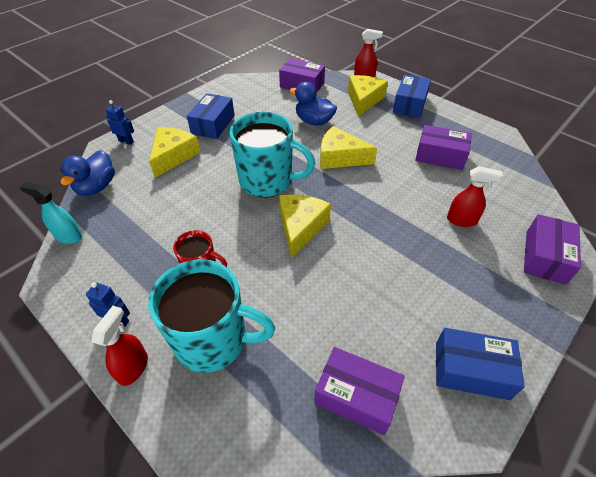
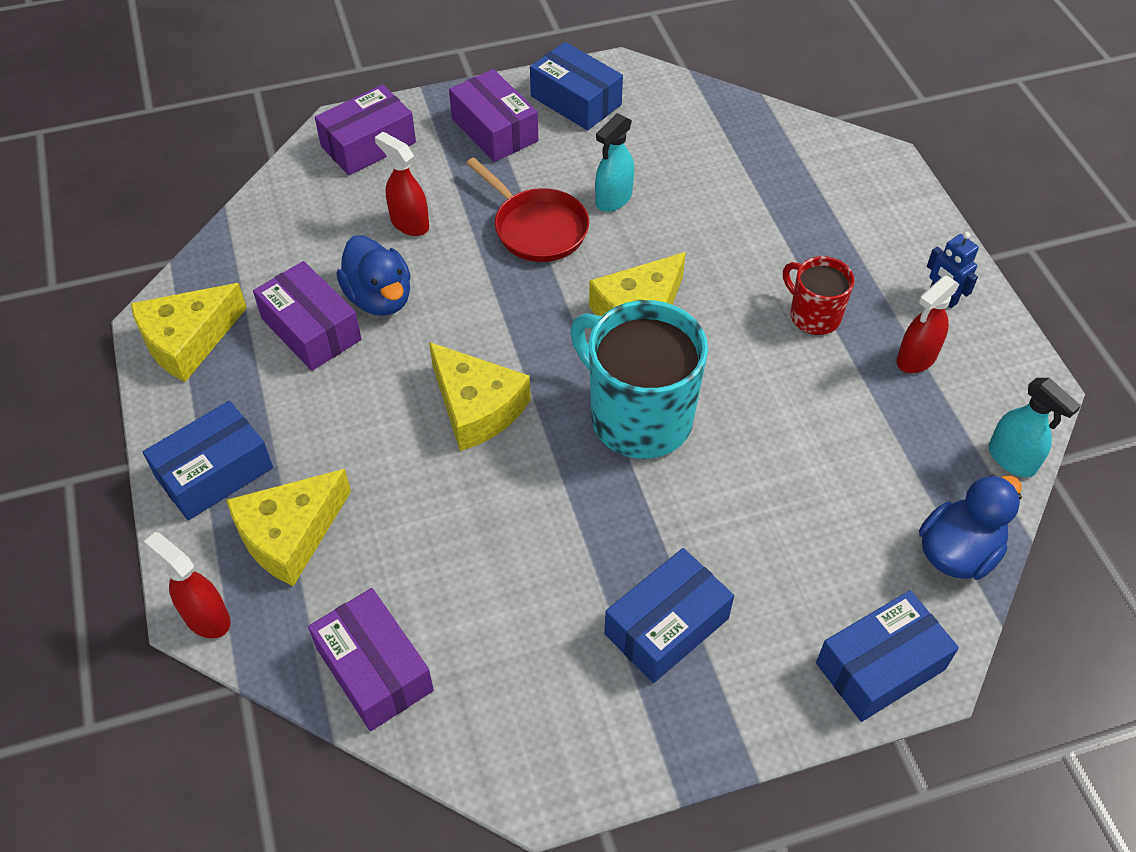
camera: 150 degrees left, 5 degrees up
(126, 141) = (880, 666): blue robot -> blue box
(133, 367) = (930, 241): red spray bottle -> red spray bottle (916, 359)
(173, 156) = (787, 565): yellow cheese -> yellow cheese (188, 340)
(213, 340) = (829, 230): turquoise mug -> none
(314, 121) = (448, 523): blue duck -> blue duck (379, 298)
(356, 396) = (704, 128): purple box -> purple box (494, 130)
(370, 292) = (613, 199): none -> turquoise spray bottle
(395, 250) = (537, 228): none -> red pan

